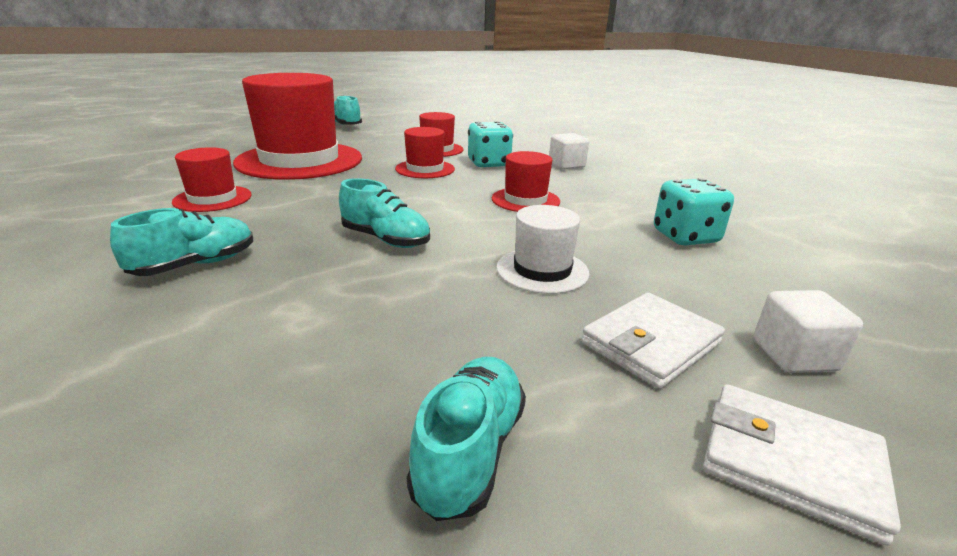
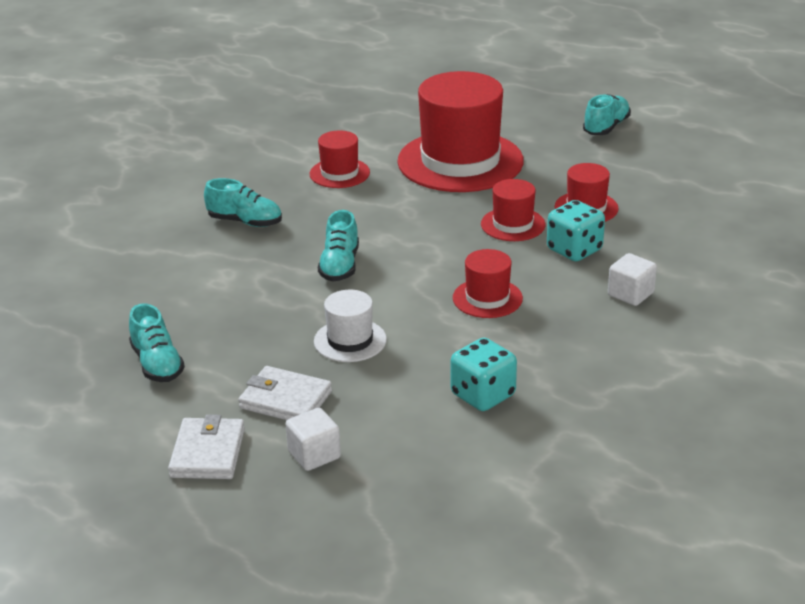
camera: 65 degrees right, 5 degrees up
(470, 451) = (157, 364): turquoise shoe -> turquoise shoe turned 75 degrees clockwise

